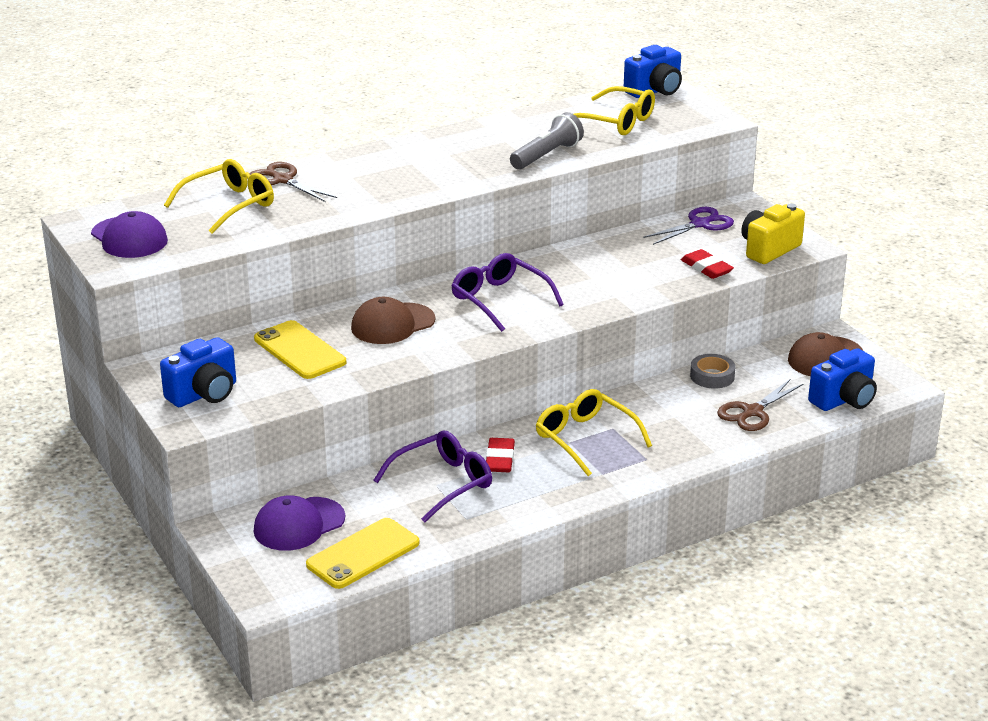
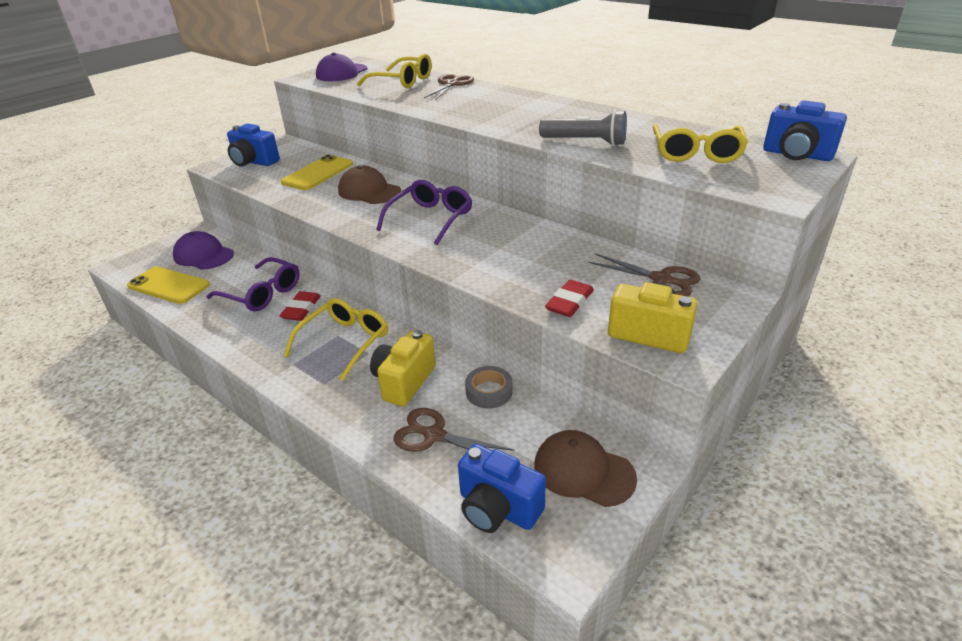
camera: 70 degrees right, 5 degrees up
(500, 459) = (301, 309): red eraser -> red eraser turned 60 degrees counterclockwise
(672, 415) = (404, 382): none -> yellow camera
(700, 224) = (661, 279): purple scissors -> brown scissors

